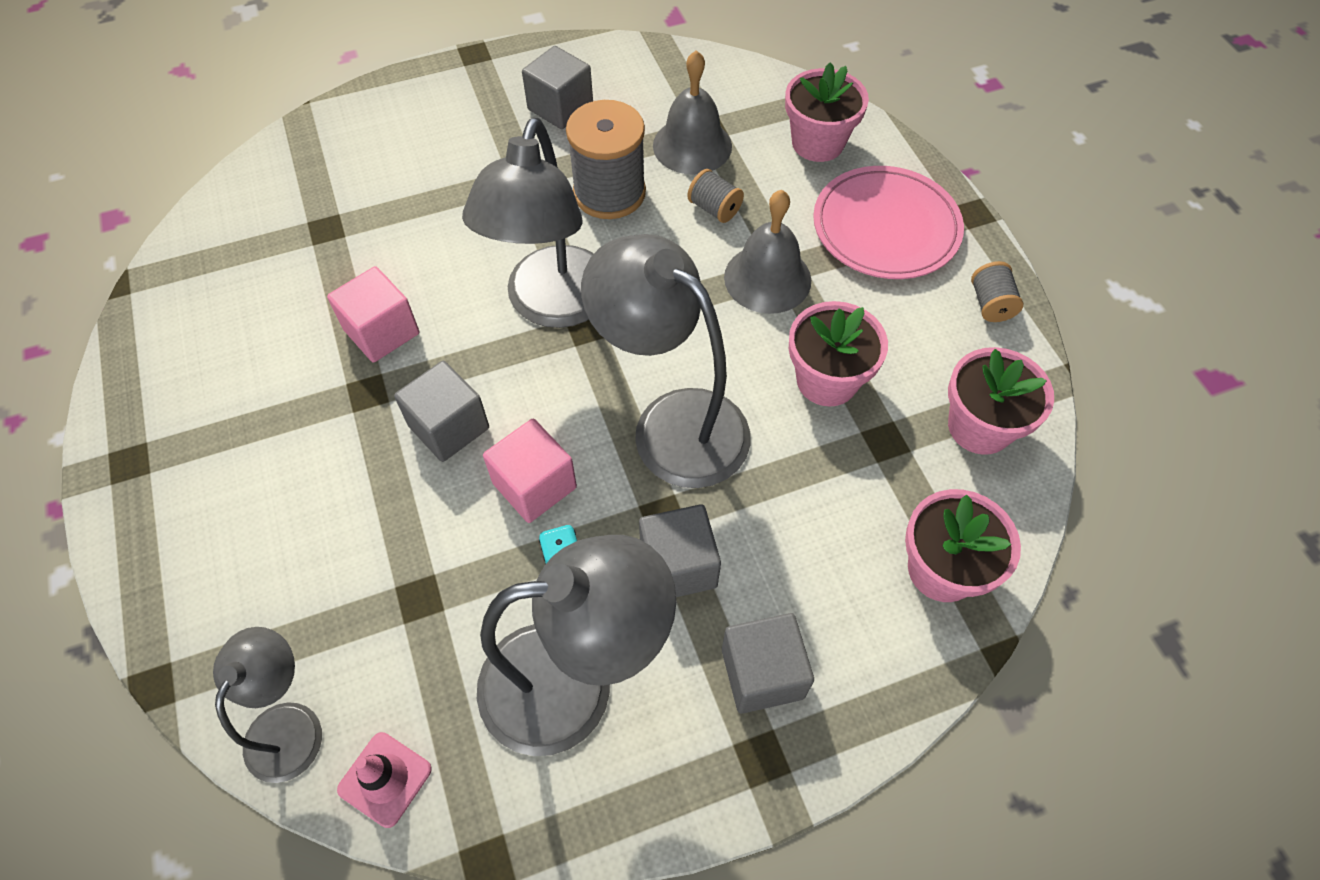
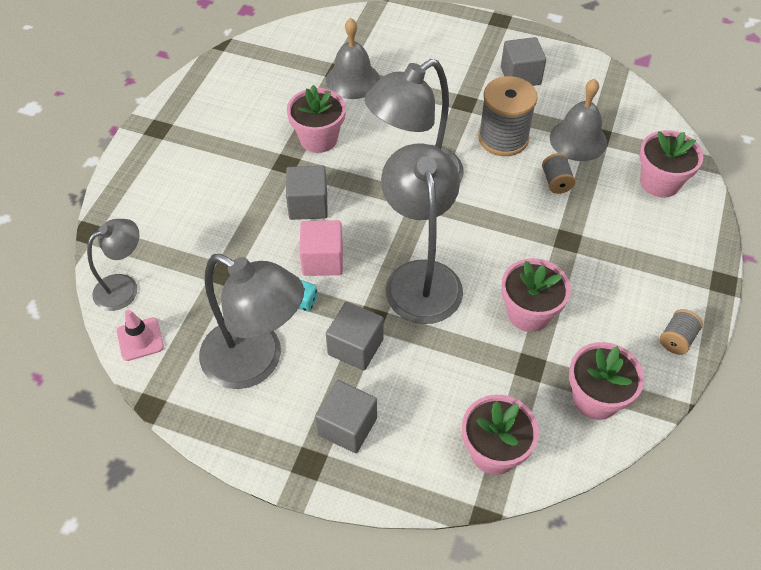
camera: 40 degrees right, 5 degrees down
(382, 332) = (318, 139): pink cube -> pink flower pot
(767, 278) = (549, 238): grey bell -> grey bell (352, 80)
(886, 227) = (653, 255): pink plate -> none

